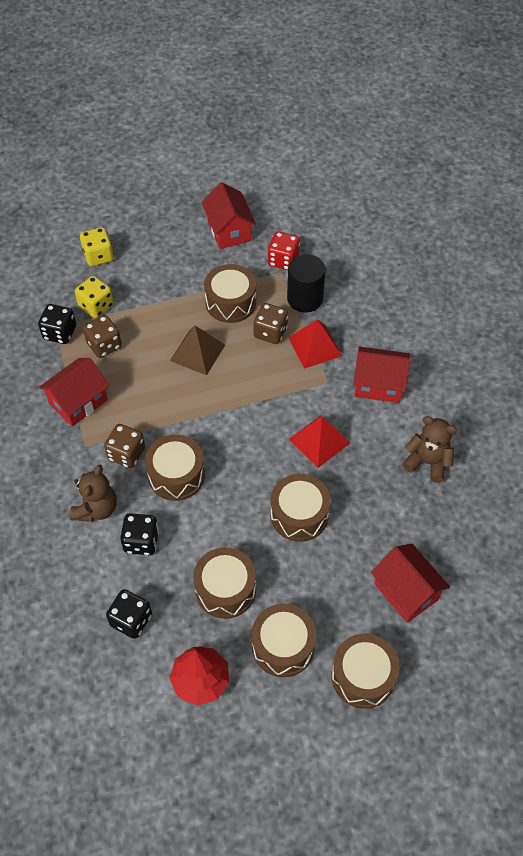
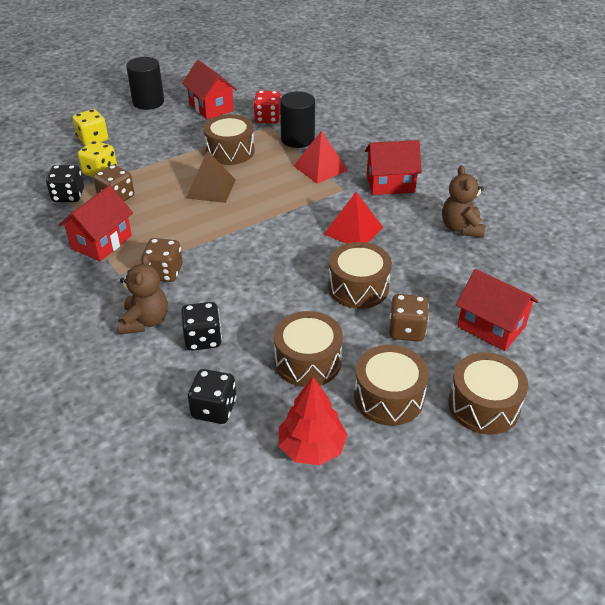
camera: 15 degrees left, 15 degrees down
(166, 209) = (148, 102): none -> black cylinder
(176, 475) = (222, 280): brown drum -> none
(270, 332) = (275, 165): brown dice -> brown dice (406, 330)
(427, 462) = (461, 228): brown teddy bear -> brown teddy bear turned 105 degrees counterclockwise

